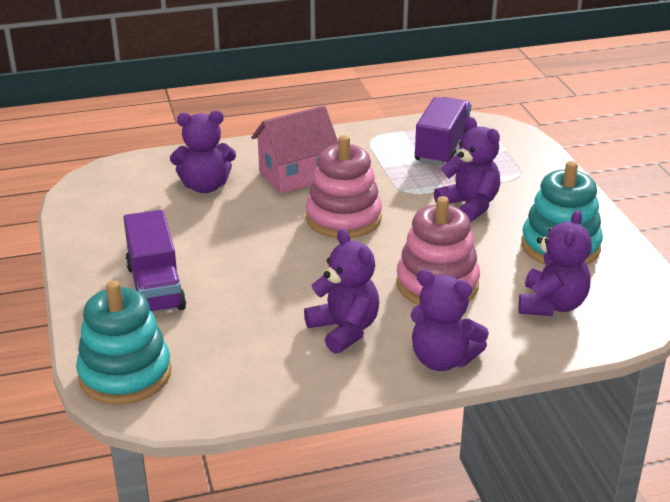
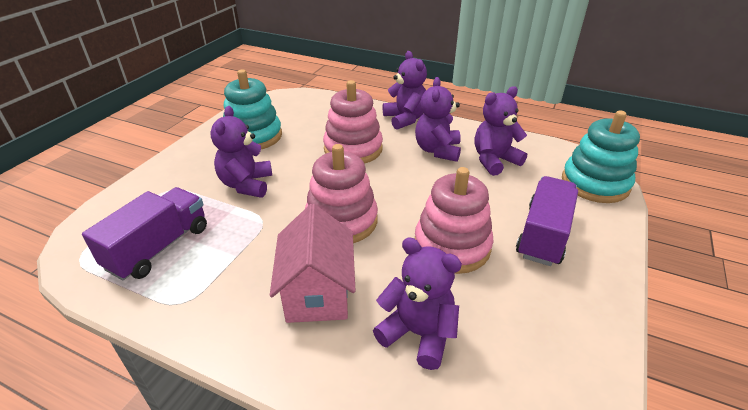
camera: 140 degrees left, 5 degrees up
(230, 242) = (452, 246): none -> pink stacking toy
(296, 175) = (317, 292): pink house -> pink house turned 75 degrees clockwise
(442, 148) = (159, 247): purple truck -> purple truck turned 150 degrees clockwise
(551, 305) = (316, 116): purple teddy bear -> purple teddy bear (494, 160)

